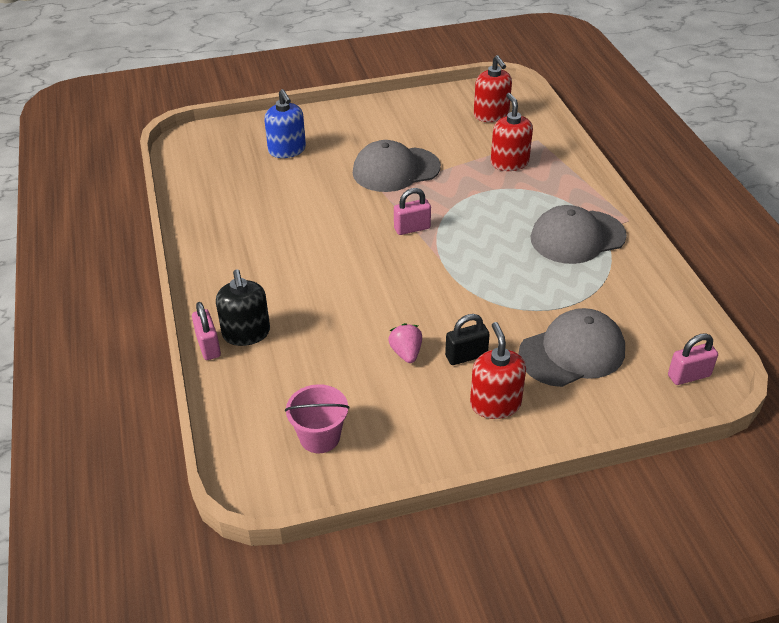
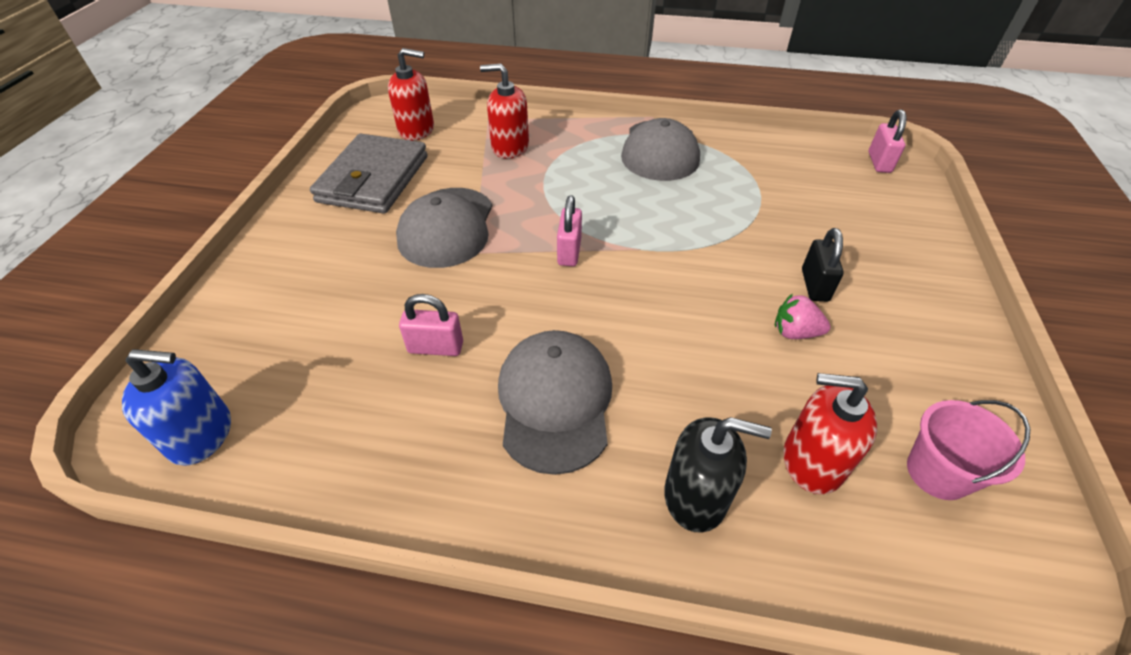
camera: 65 degrees left, 5 degrees up
(208, 346) = (707, 563): pink padlock -> pink padlock (436, 347)
(287, 150) = (303, 311): blue soap dispenser -> blue soap dispenser (201, 434)
(419, 122) = (373, 179): none -> grey wallet
(495, 404) = (897, 290): red soap dispenser -> red soap dispenser (812, 461)
(572, 352) = (830, 212): grey cap -> grey cap (555, 401)

